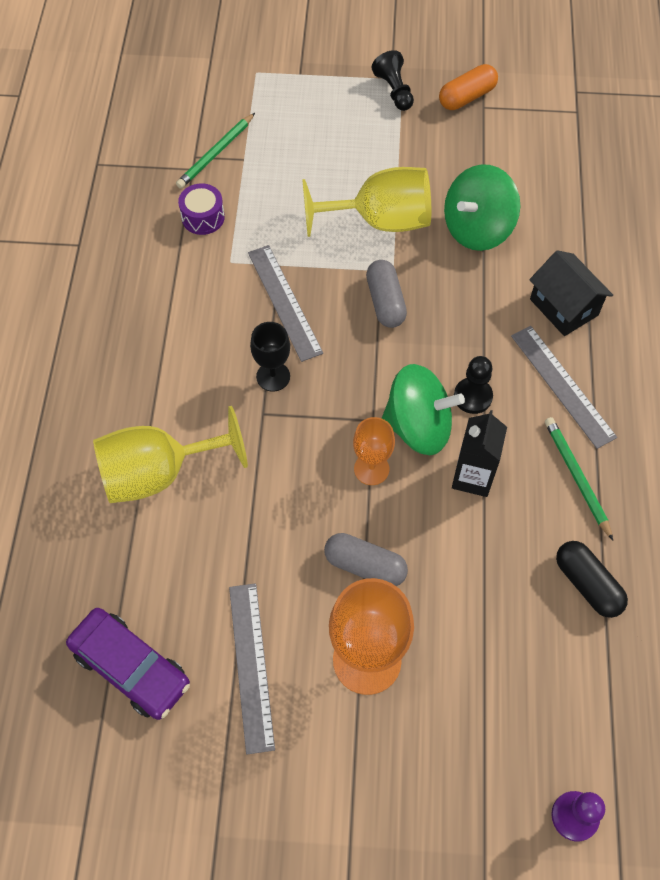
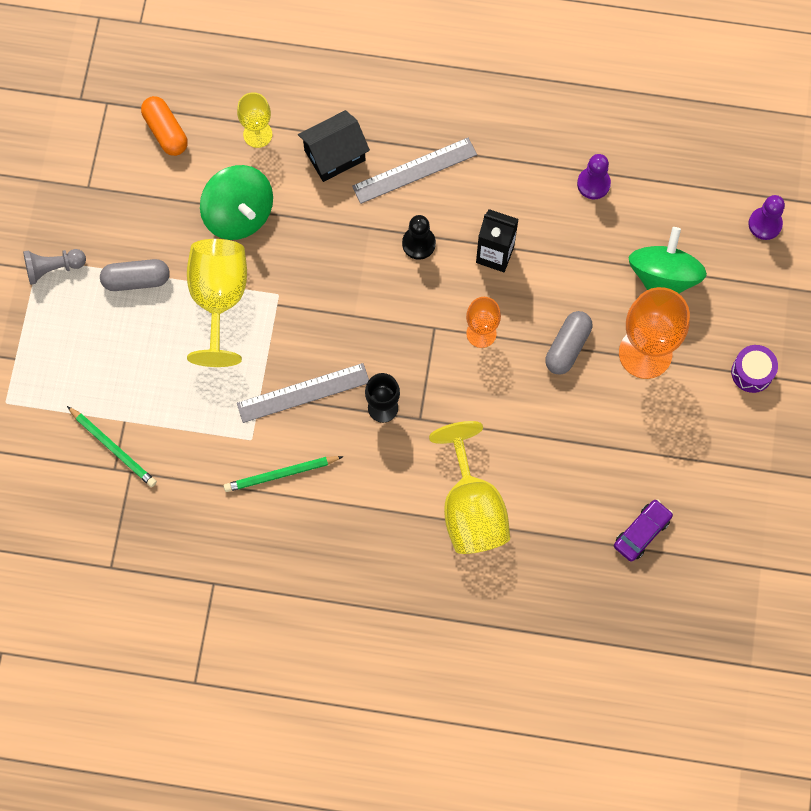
camera: 85 degrees left, 10 degrees up
(131, 667) = (642, 532): purple car -> purple car, size x0.65
(203, 217) = (194, 463): purple drum -> purple drum (752, 372)
(251, 666) = (645, 440): grey ruler -> none
(385, 302) = (313, 304): grey capsule -> grey capsule (136, 280)
(394, 91) = (53, 268): black pawn -> grey pawn
(418, 426) = (444, 291): green spinning top -> green spinning top (663, 277)
(467, 97) = (72, 200): orange capsule -> orange capsule (165, 131)
(572, 236) = (257, 134): none -> yellow goblet
(577, 477) = (501, 175): green pencil -> green pencil (281, 474)
(587, 584) = (593, 184): black capsule -> purple pawn

